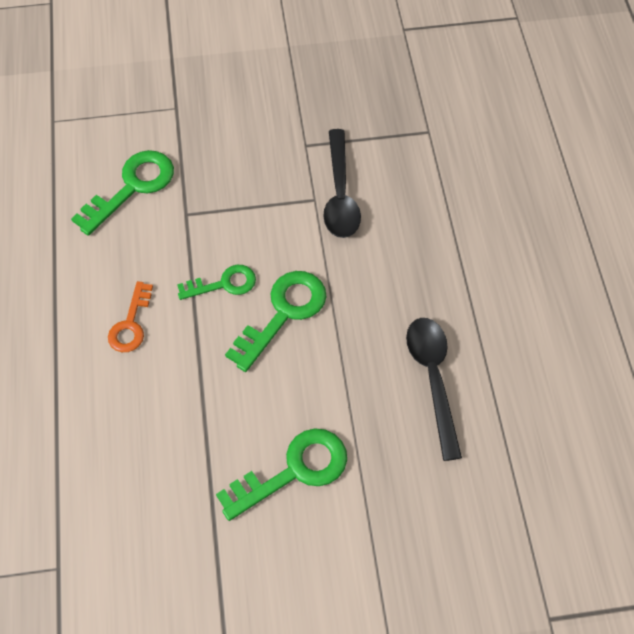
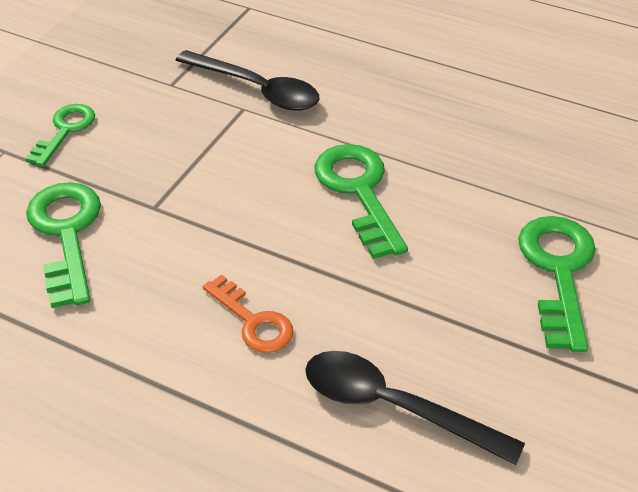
camera: 55 degrees left, 15 degrees down
(224, 284) = (277, 219): green key -> green key (65, 130)
(433, 379) = (526, 128): black spoon -> black spoon (394, 407)

